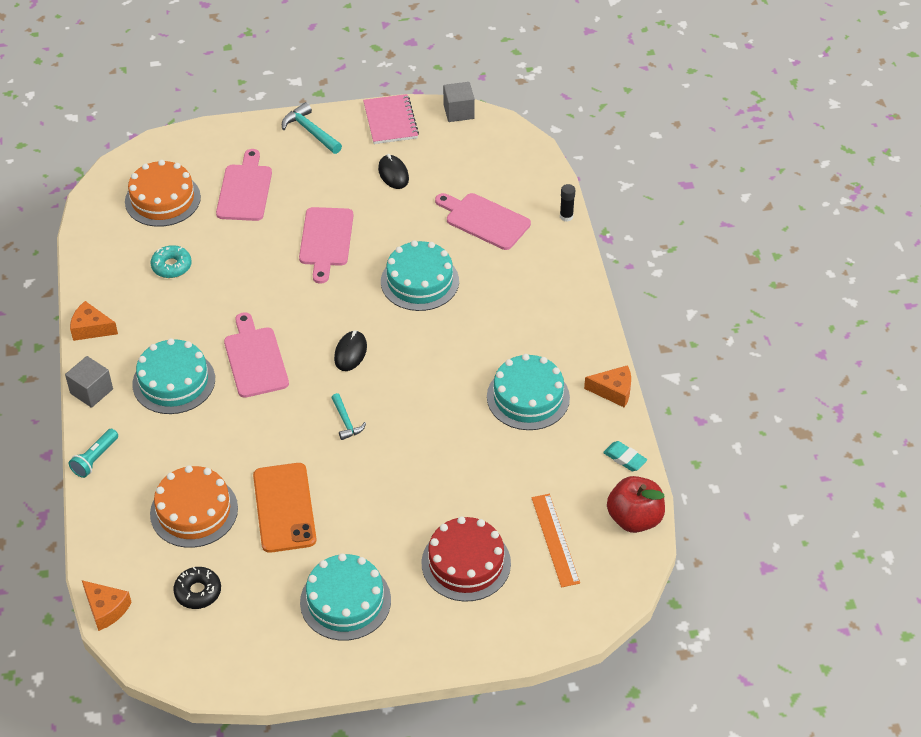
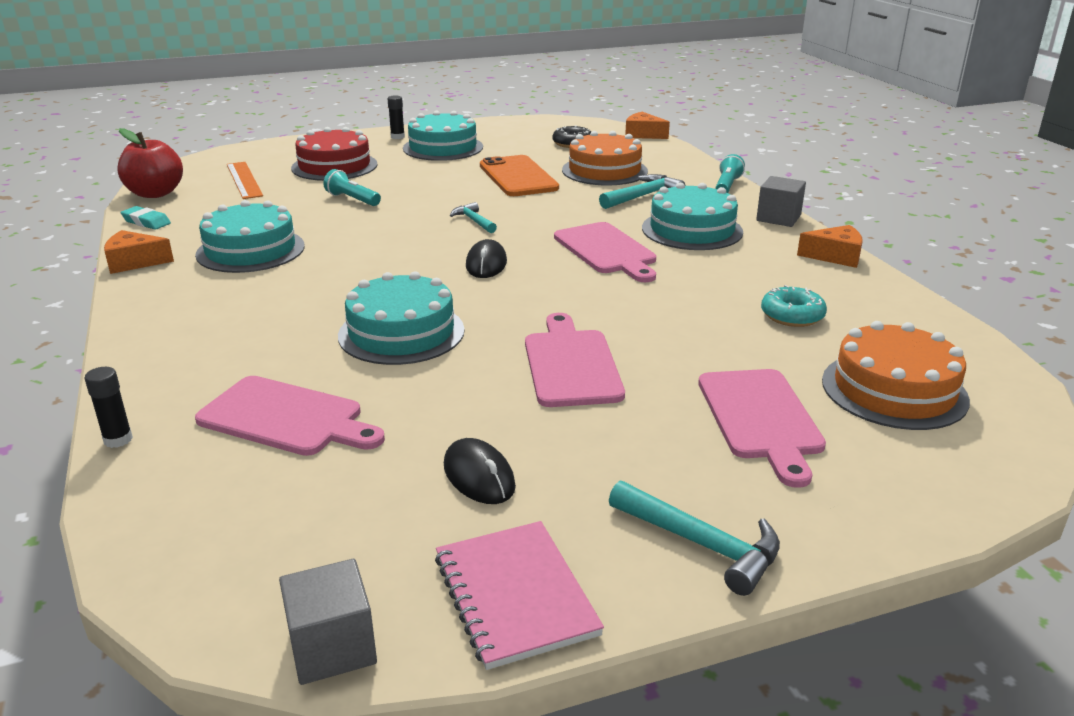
camera: 170 degrees right, 20 degrees down
(183, 448) = (642, 196): none -> turquoise hammer
(393, 645) = (397, 137): none -> black glue stick
(448, 479) = (352, 199): none -> turquoise flashlight

